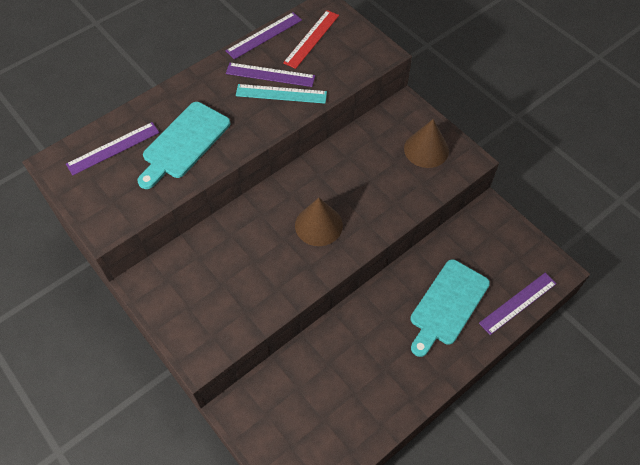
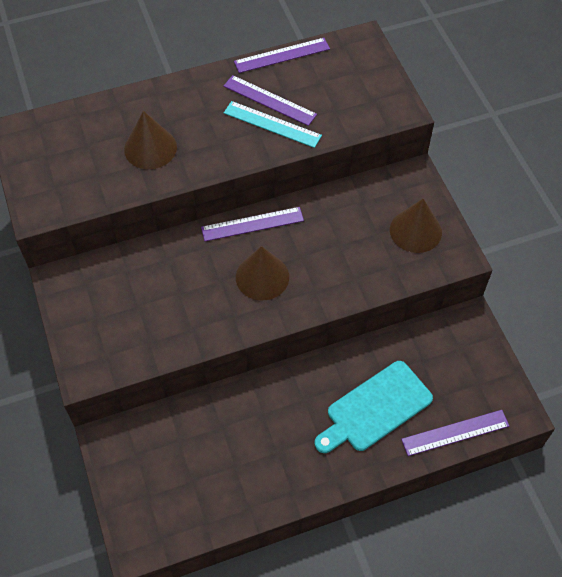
camera: 20 degrees right, 0 degrees up
(113, 148) = (78, 133): purple ruler -> purple ruler (252, 224)
(184, 143) = (150, 148): turquoise cutting board -> brown cone
(312, 39) = (331, 73): red ruler -> none

